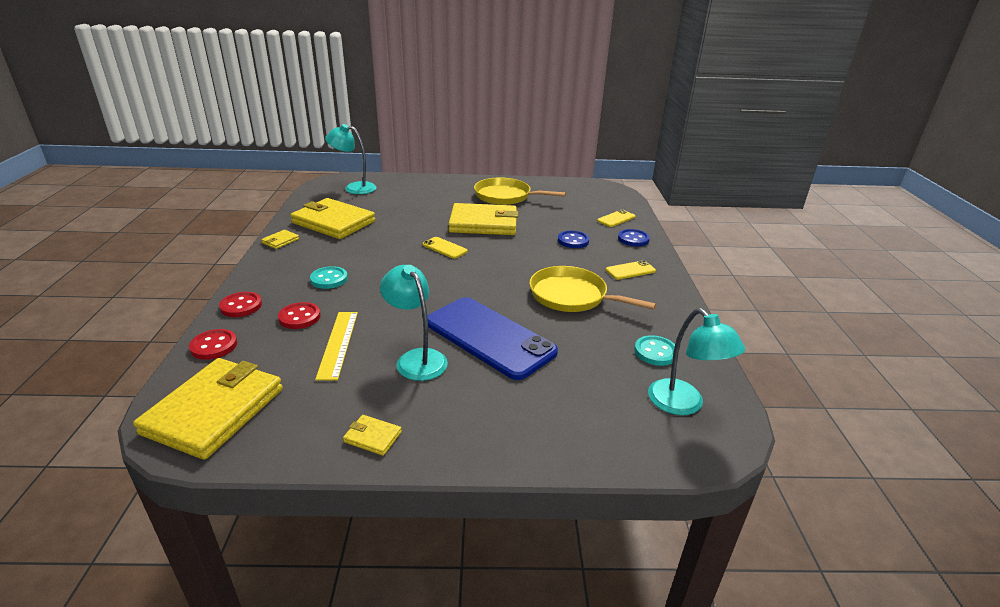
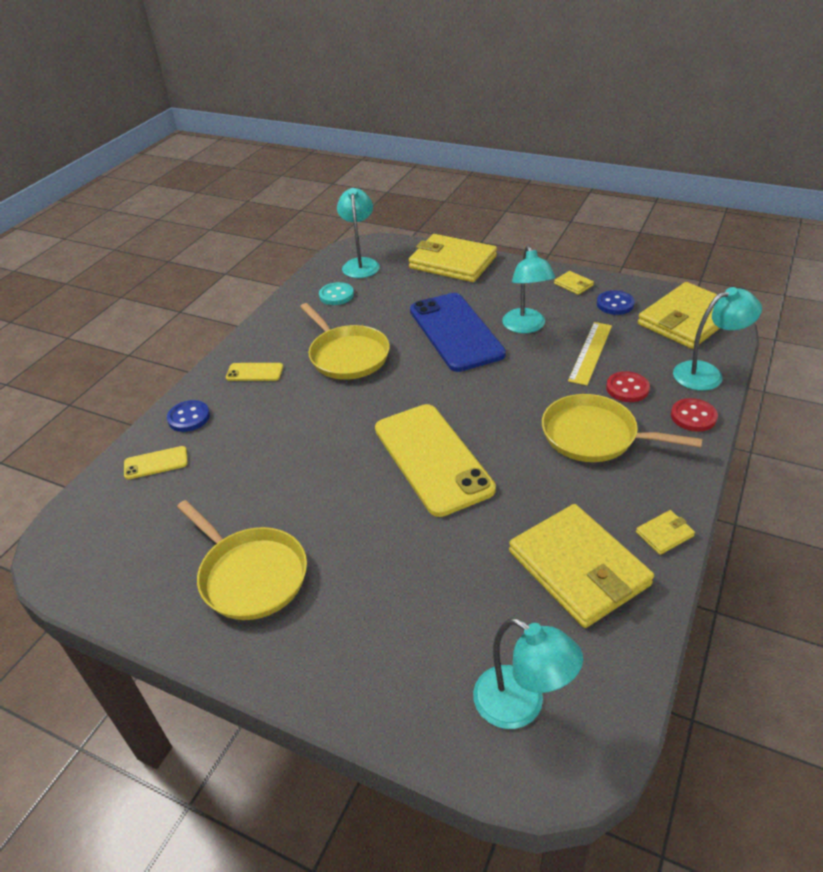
camera: 150 degrees left, 10 degrees up
(214, 346) = (707, 373): red button -> turquoise lamp
(329, 279) = (594, 435): turquoise button -> yellow pan
(444, 248) = (432, 458): yellow phone -> yellow phone, size x2.32
(483, 223) = (345, 501): yellow wallet -> yellow wallet (452, 262)
(573, 241) = (262, 432): blue button -> blue button (615, 304)

